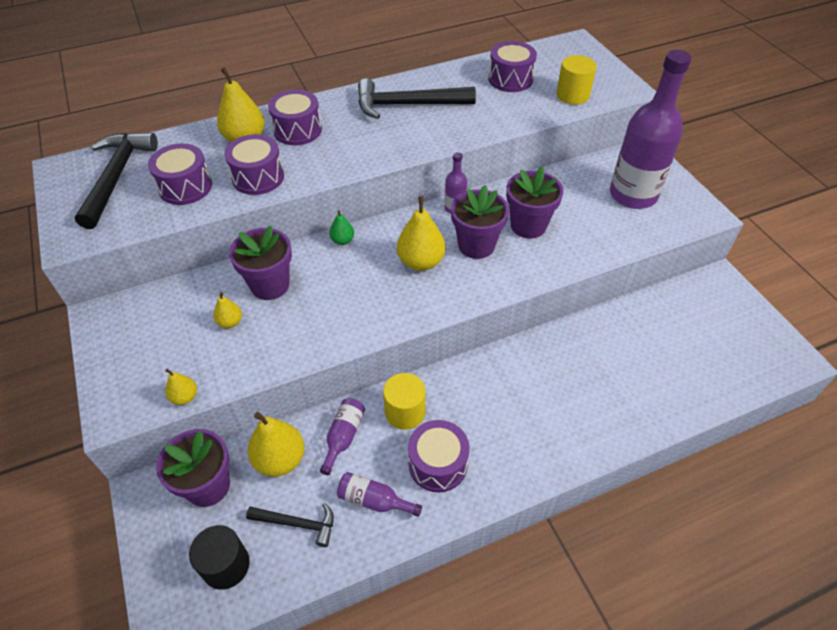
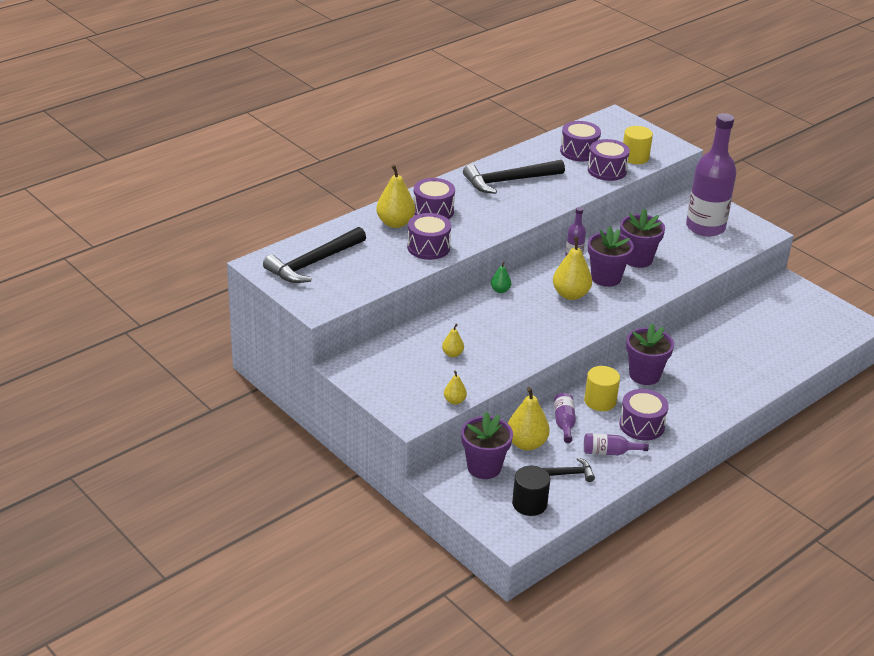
camera: 20 degrees left, 15 degrees down
(117, 177) = (313, 263): black hammer -> black hammer turned 120 degrees counterclockwise
(185, 187) = (376, 262): purple drum -> purple drum (607, 170)
(270, 285) = (465, 327): purple flower pot -> purple flower pot (644, 375)

